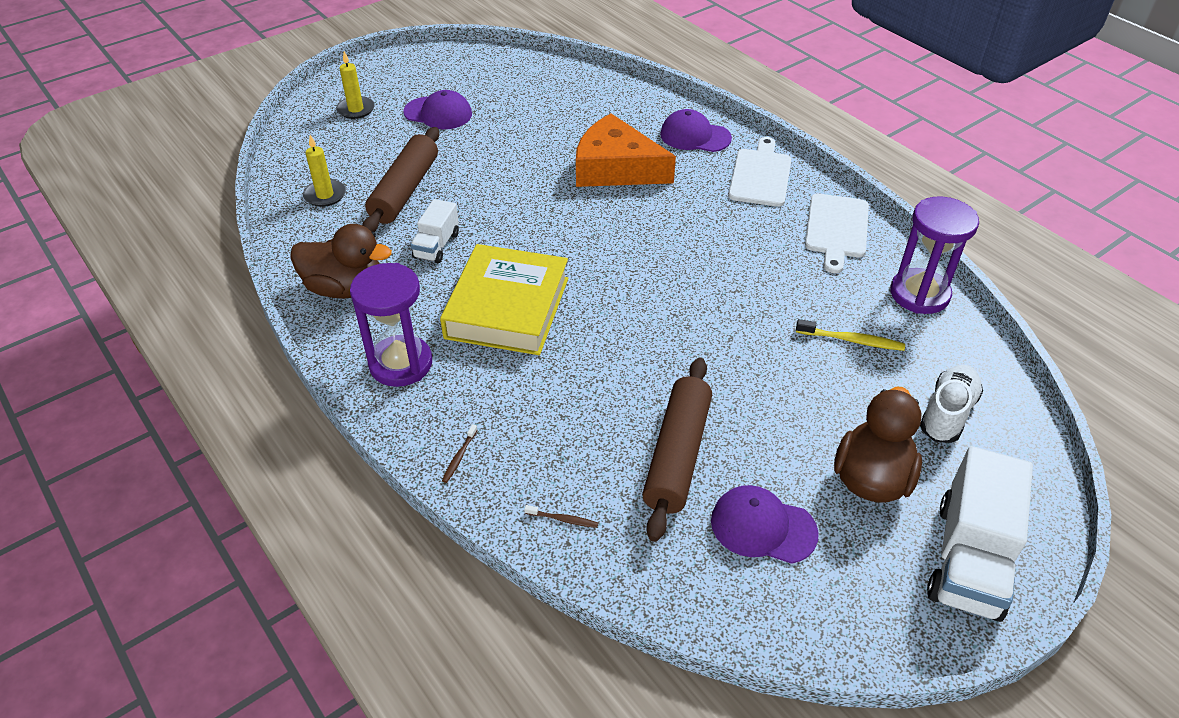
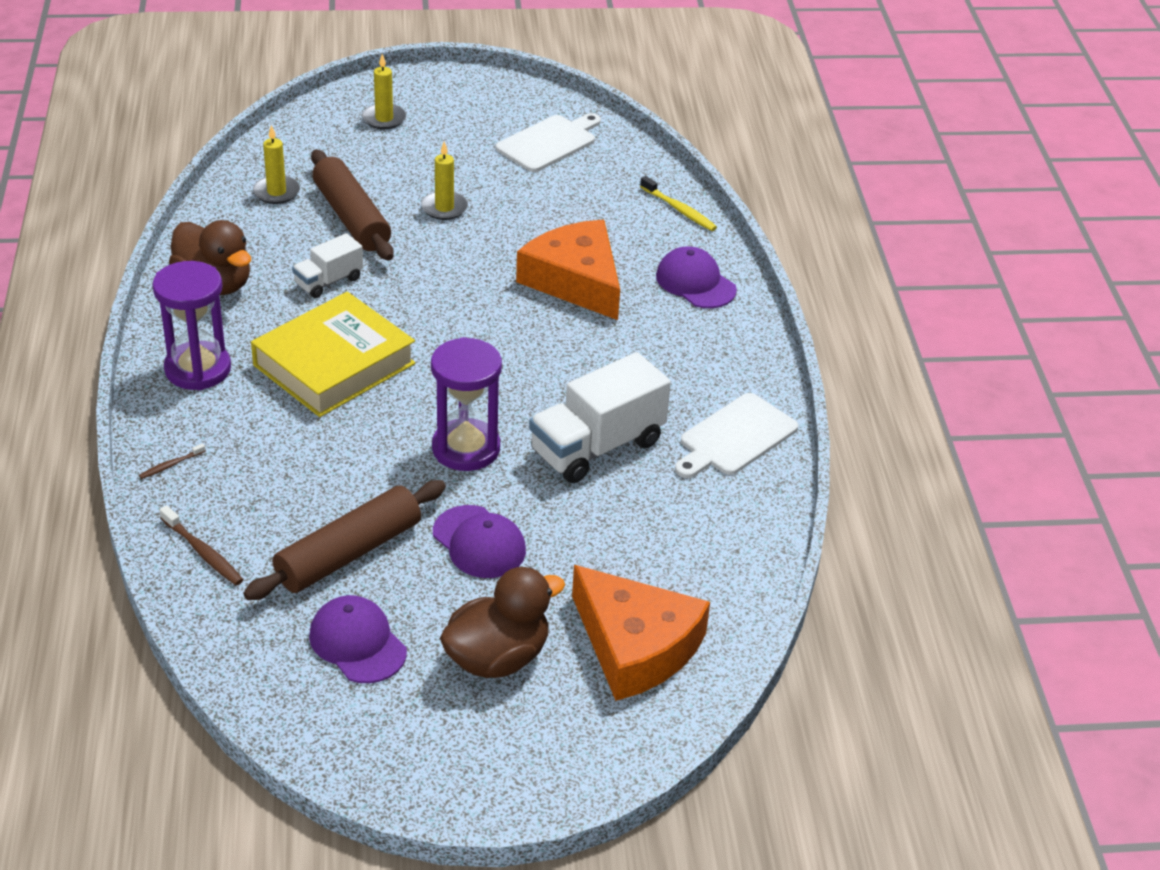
camera: 30 degrees right, 5 degrees down
(405, 190) = (351, 217): brown rolling pin -> brown rolling pin turned 75 degrees counterclockwise
(438, 113) = (458, 154): purple cap -> purple cap (479, 542)
(468, 155) = (444, 208): none -> yellow candle
(563, 519) = (203, 552): brown toothbrush -> brown toothbrush, size x1.69
(760, 175) = (719, 351): white cutting board -> white cutting board (549, 142)
(852, 340) = (621, 542): yellow toothbrush -> yellow toothbrush (679, 210)
(919, 294) = (744, 535): purple hourglass -> purple hourglass (466, 448)
(947, 413) = (635, 646): white shoe -> orange cheese
(969, 559) = (506, 760): white truck -> white truck (597, 447)

